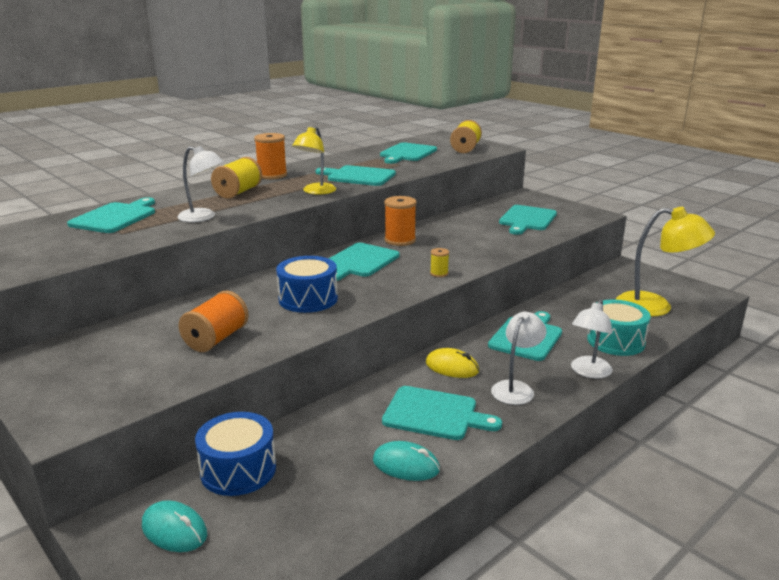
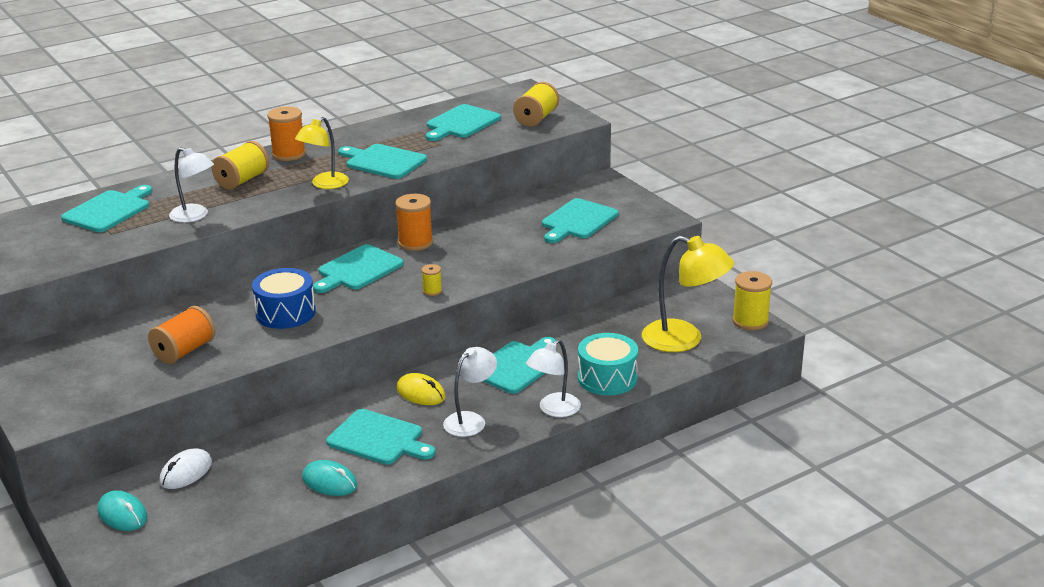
camera: 10 degrees right, 5 degrees up
(238, 470) = (186, 472): blue drum -> white mouse
(696, 289) = (750, 321): none -> yellow spool

